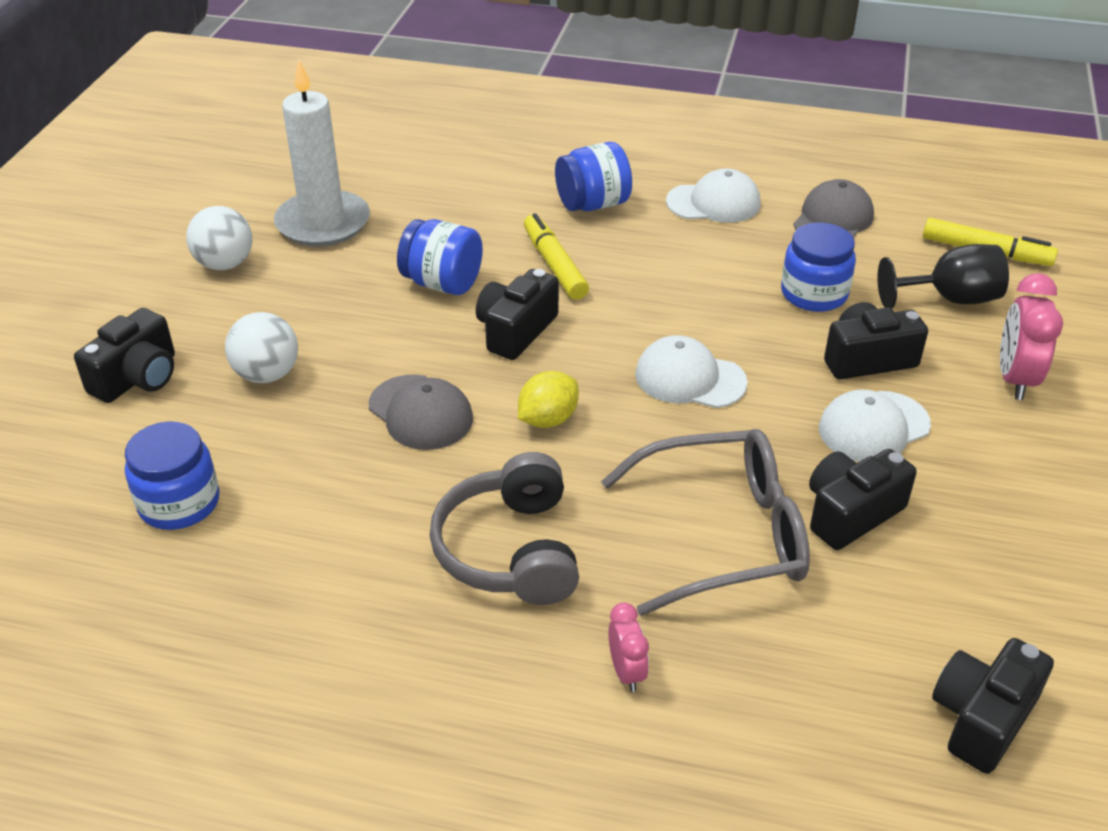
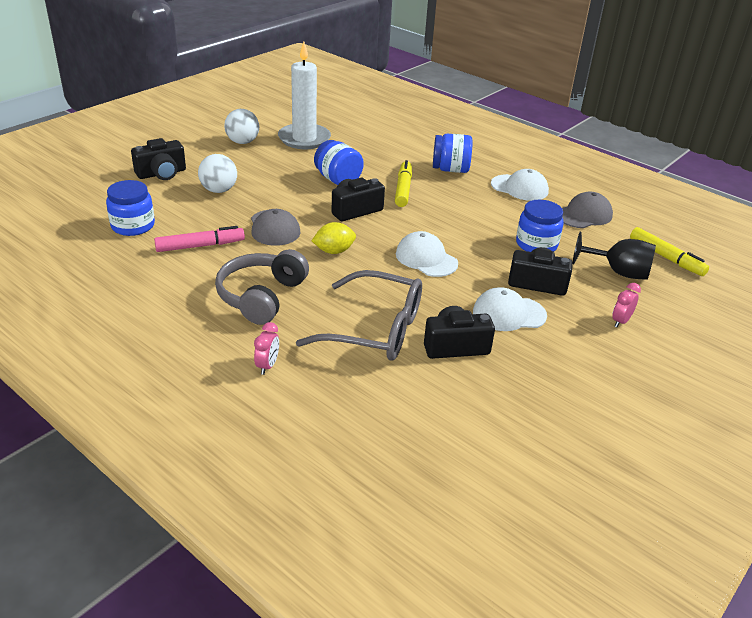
camera: 25 degrees right, 5 degrees down
(330, 496) = (200, 246): none -> pink marker
(982, 718) = (435, 461): black camera -> none
(1015, 379) = (620, 321): pink clock -> pink clock, size x0.58

